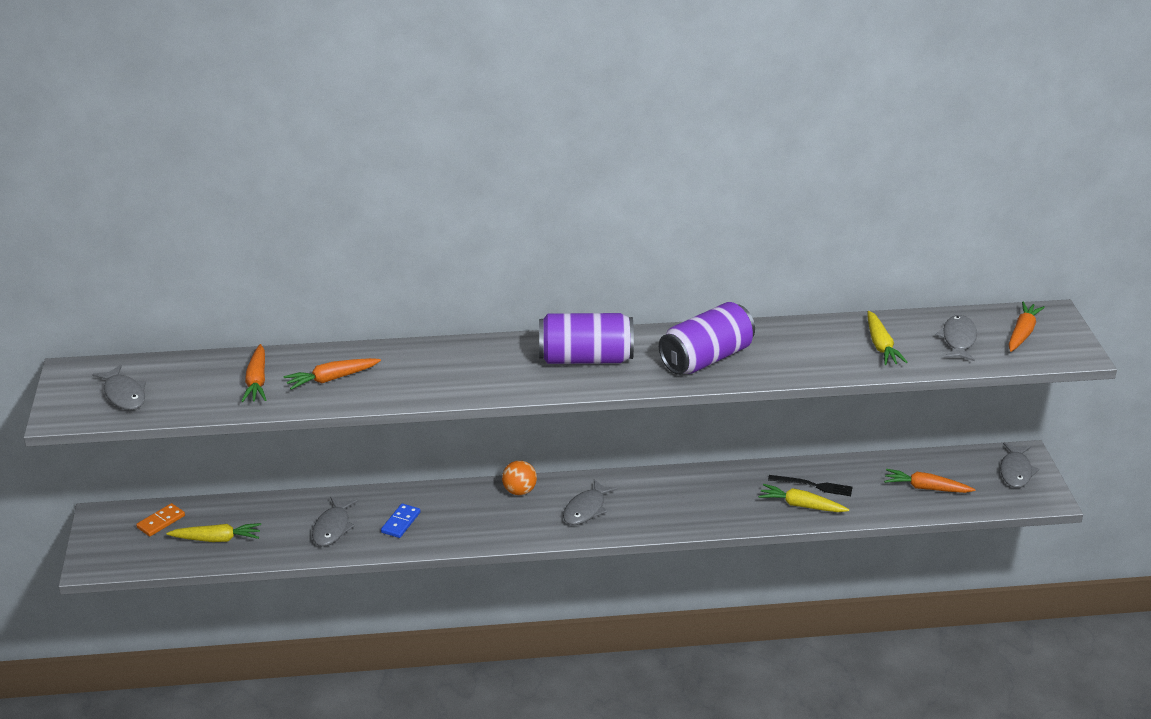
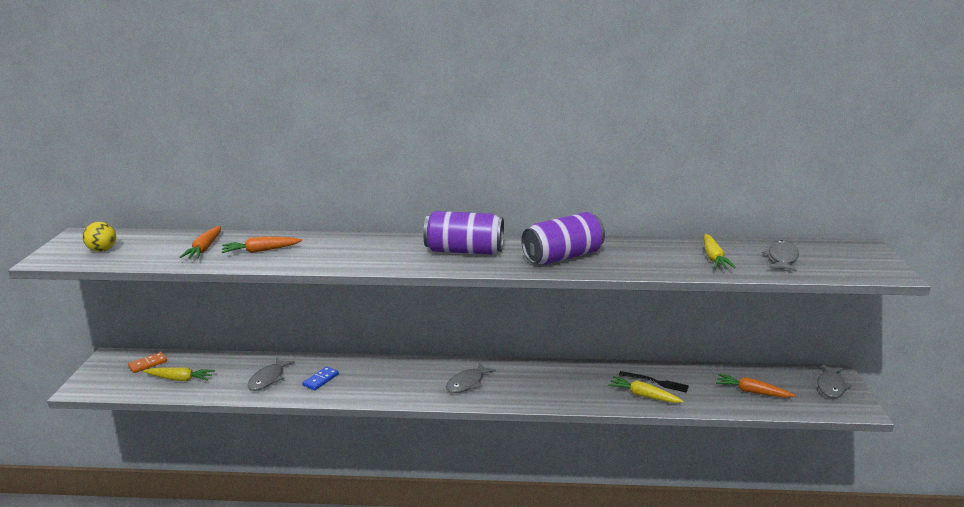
camera: 10 degrees right, 10 degrees down
(124, 394) = (102, 250): grey fish -> yellow ball
(519, 491) = (420, 366): orange ball -> none
(1022, 333) = (840, 257): orange carrot -> none

